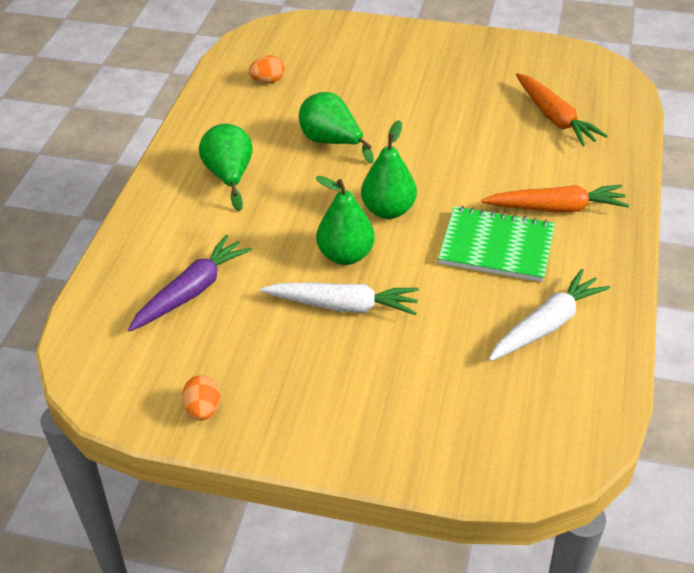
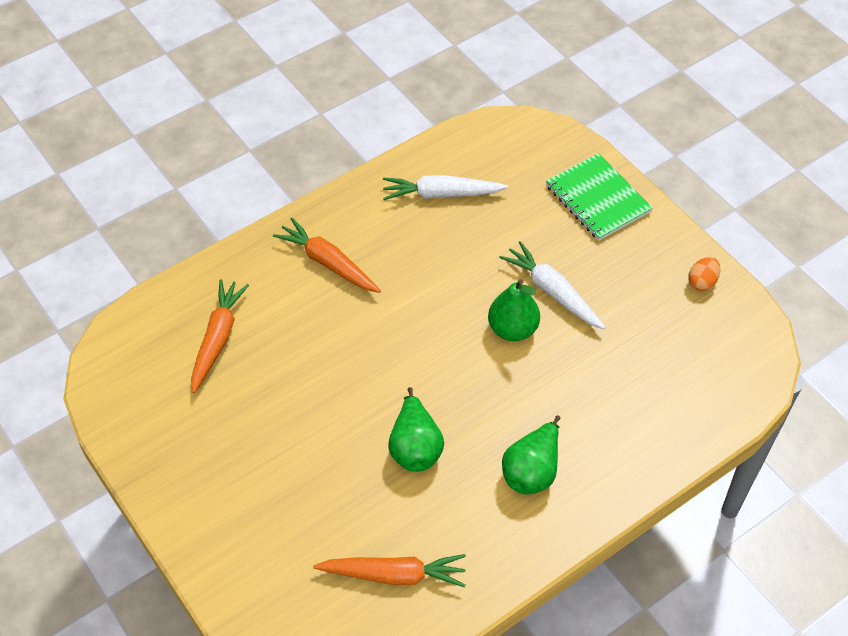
camera: 140 degrees left, 10 degrees up
(192, 291) = (647, 375): purple carrot -> none
(268, 81) = (394, 575): orange egg -> orange carrot
(388, 210) = (443, 345): green pear -> none
(496, 246) = (405, 264): green notebook -> green notebook (597, 199)

